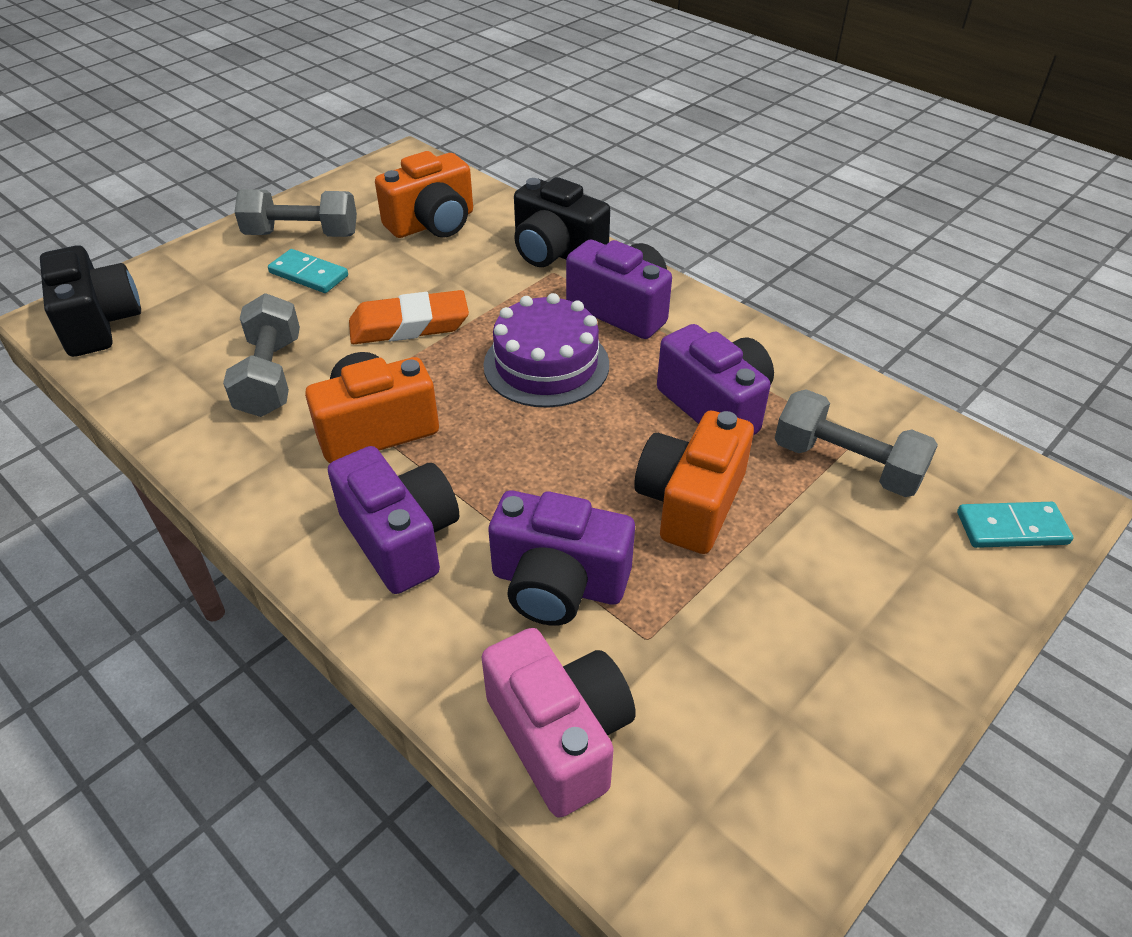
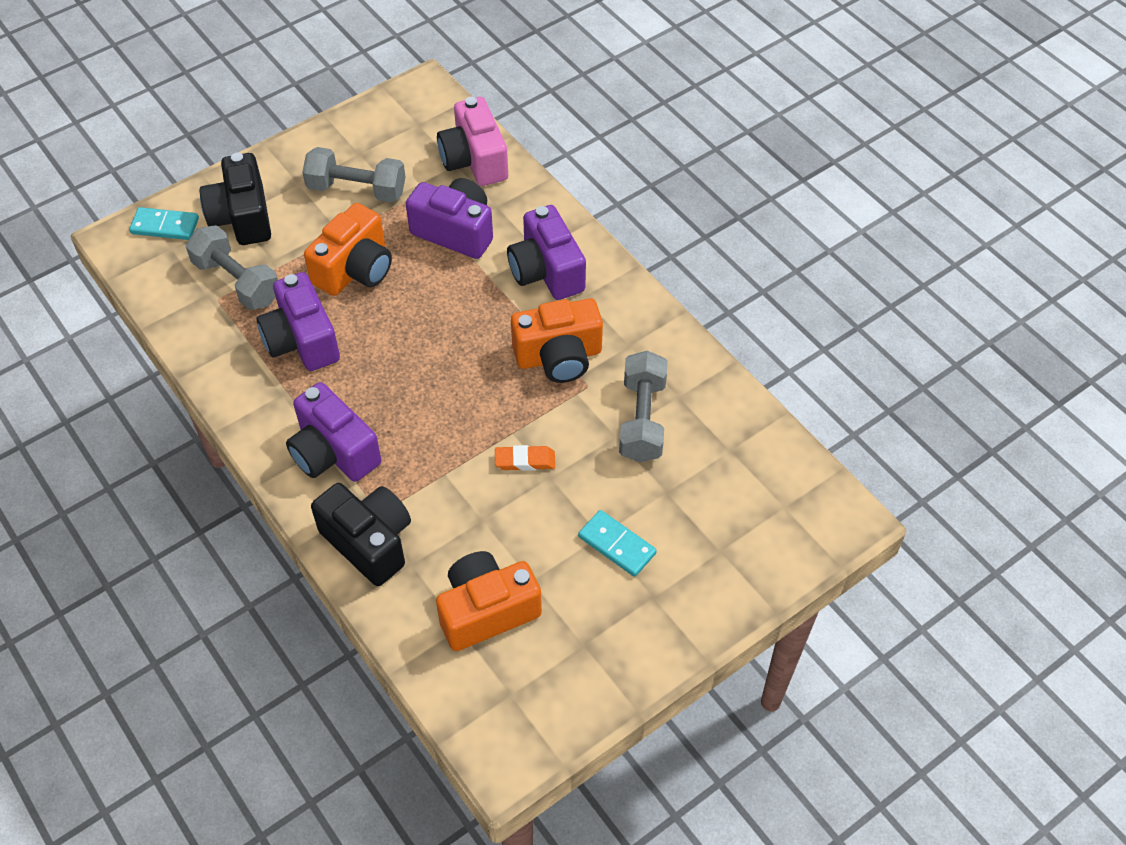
camera: 170 degrees left, 10 degrees up
(99, 323) = (803, 505): black camera -> black camera (242, 217)
(302, 234) = (627, 613): grey dumbbell -> grey dumbbell (357, 189)
(409, 325) = (525, 461): orange eraser -> orange eraser, size x0.57
(546, 365) = (417, 399): purple cake -> none

